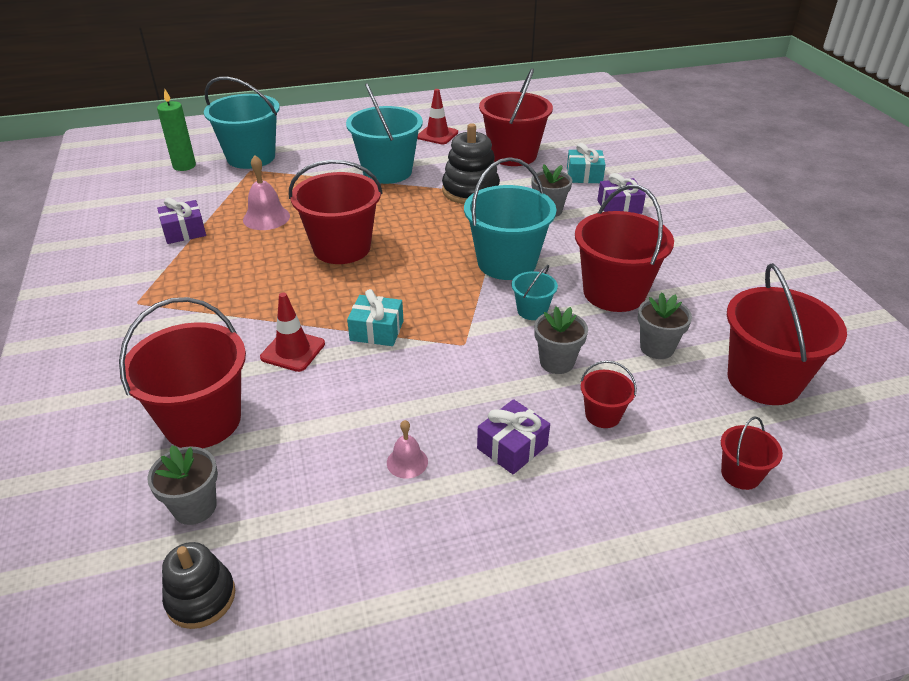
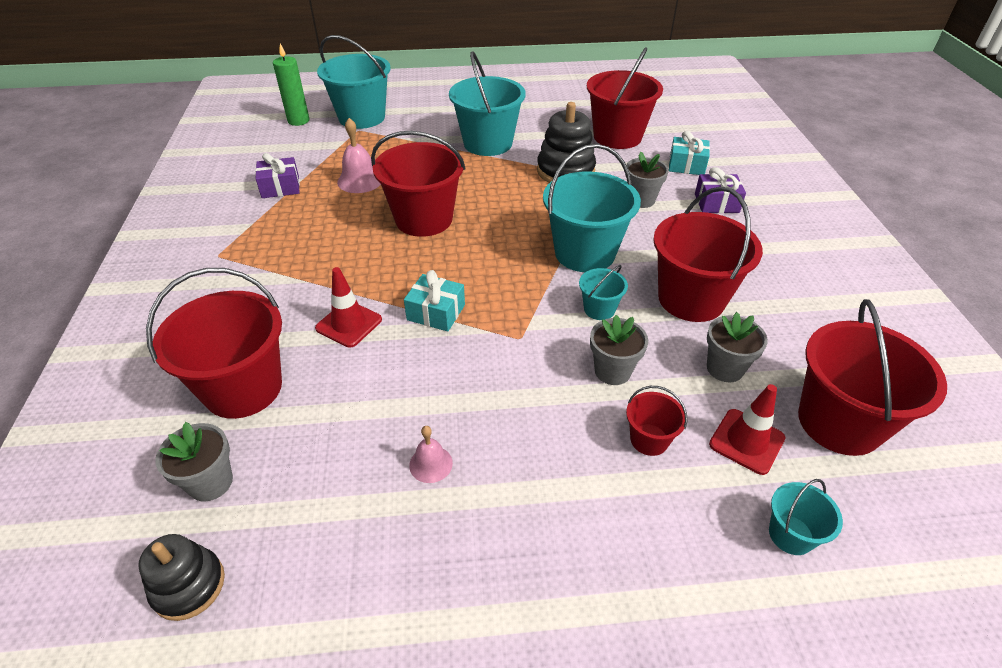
camera: 10 degrees right, 5 degrees up
(437, 135) = (546, 109): red traffic cone -> red traffic cone (746, 441)
(512, 447) = (543, 463): purple gift -> none
(740, 474) = (791, 535): red bucket -> turquoise bucket

